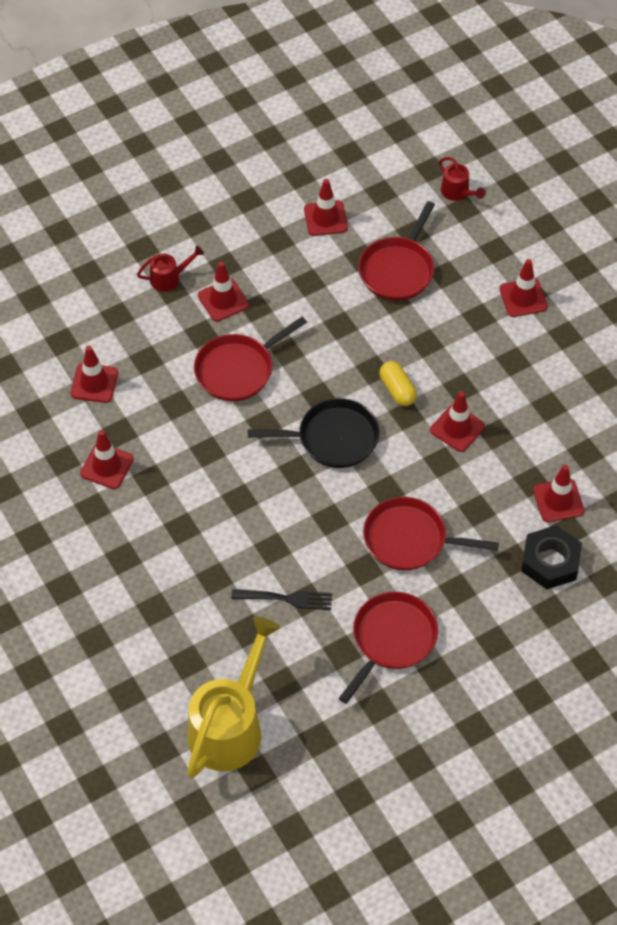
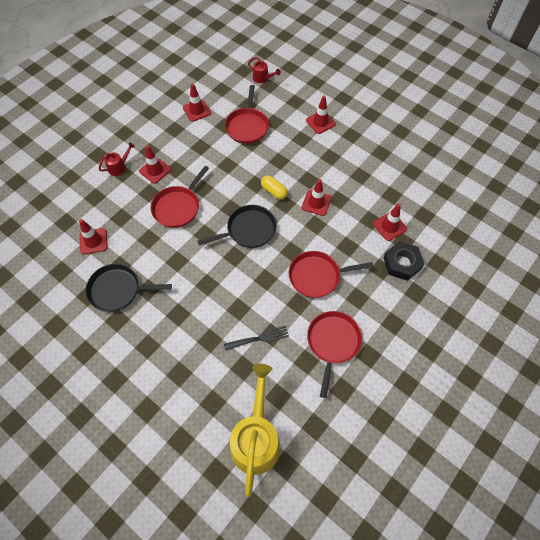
camera: 20 degrees left, 5 degrees up
(107, 466) = (118, 290): red traffic cone -> black pan

